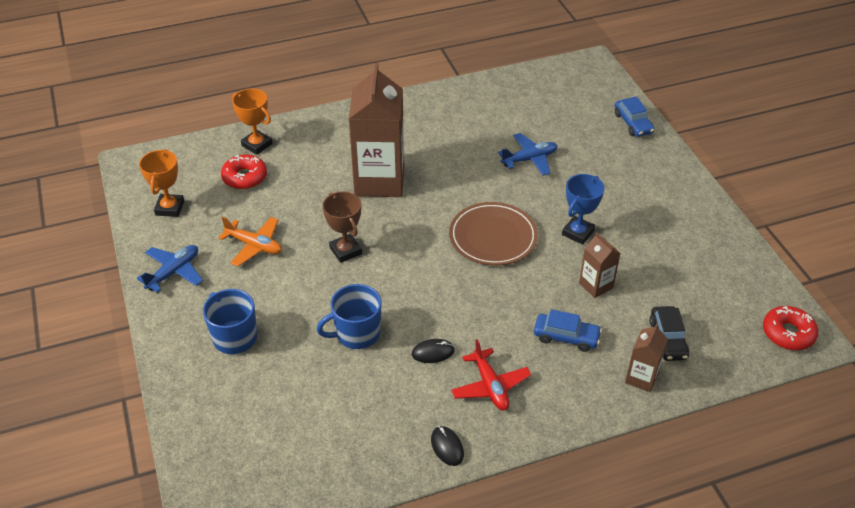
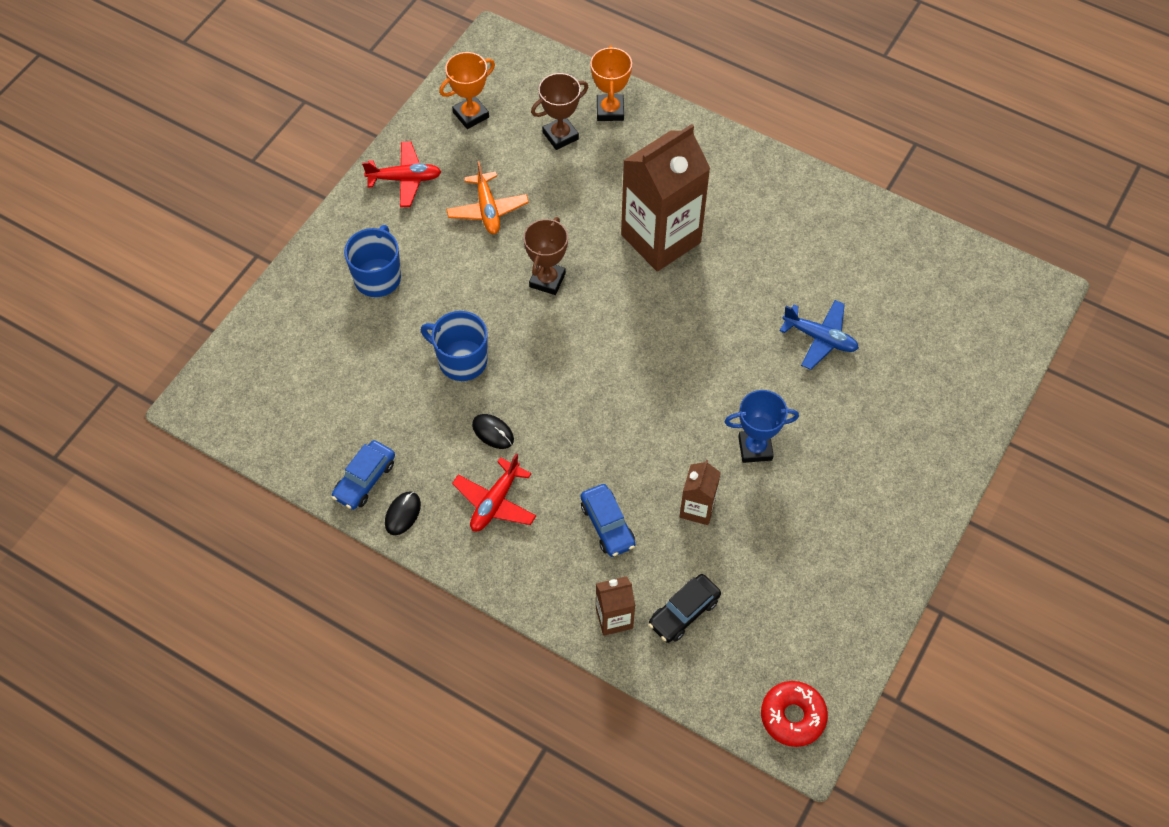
camera: 50 degrees right, 15 degrees up
(174, 272) = (405, 179): blue plane -> red plane
(244, 177) = (560, 136): red donut -> brown trophy
(493, 237) = (678, 381): brown plate -> none
(633, 123) = (977, 393): blue car -> blue car (365, 479)

